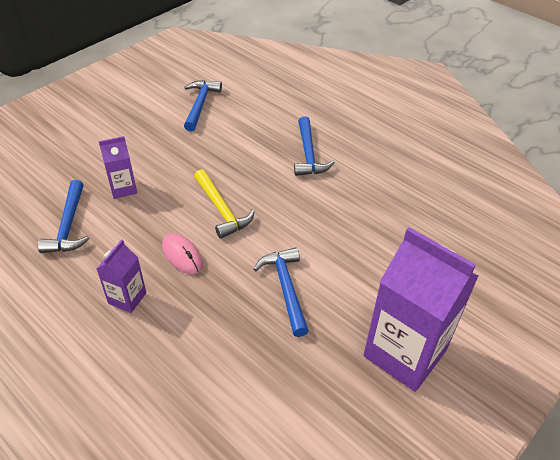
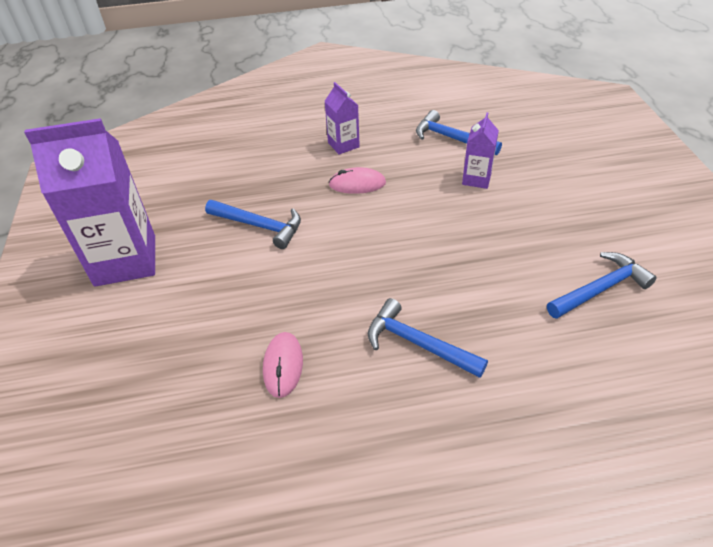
camera: 130 degrees right, 0 degrees up
(200, 105) = (600, 289): blue hammer -> blue hammer turned 75 degrees counterclockwise
(221, 210) = (390, 228): yellow hammer -> none
(381, 199) = (283, 365): none -> pink mouse

